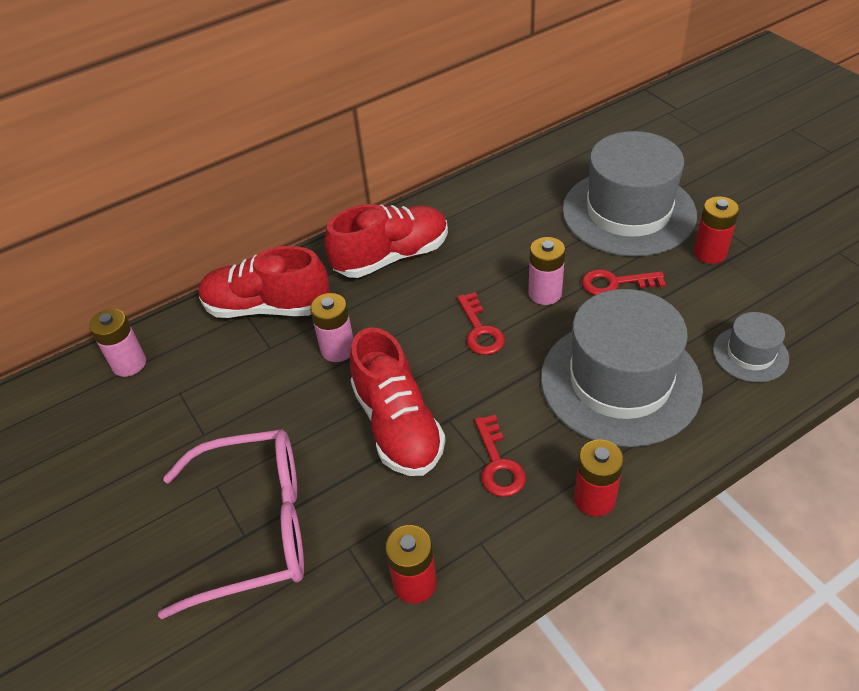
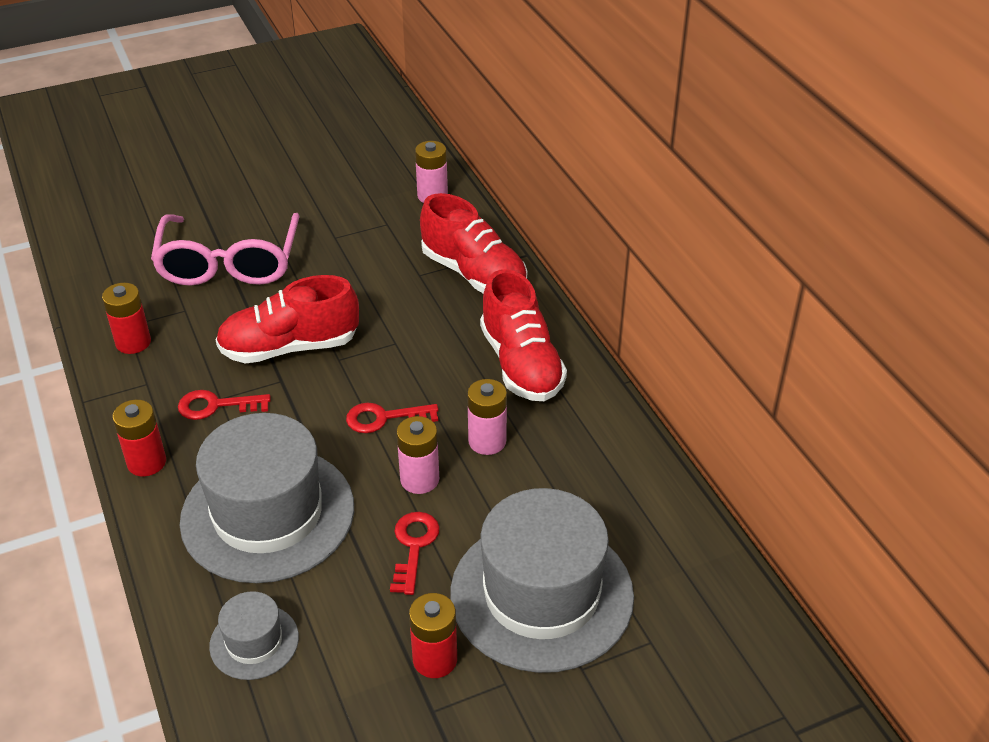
camera: 95 degrees right, 5 degrees down
(267, 307) = (474, 274): red shoe -> red shoe turned 120 degrees clockwise
(338, 349) = (399, 316): pink battery -> pink battery (487, 441)

